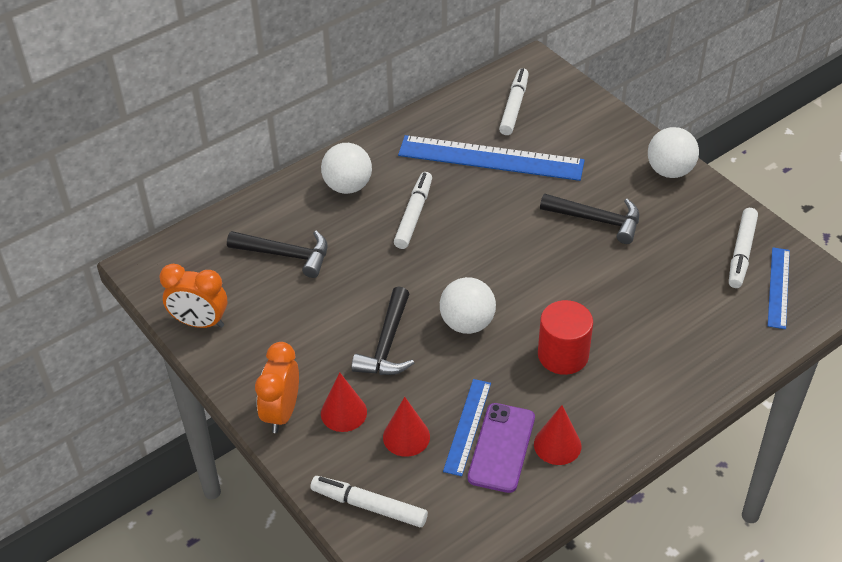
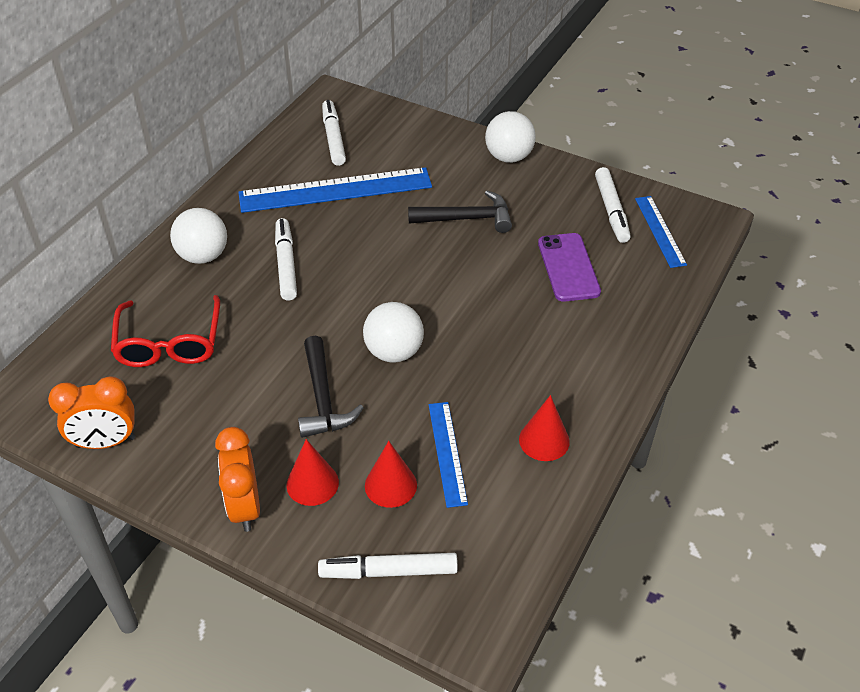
camera: 25 degrees left, 0 degrees up
(286, 255) = (169, 342): black hammer -> red glasses
(501, 448) = (492, 462): purple phone -> purple phone (568, 267)
(563, 355) = (502, 352): red cylinder -> none

